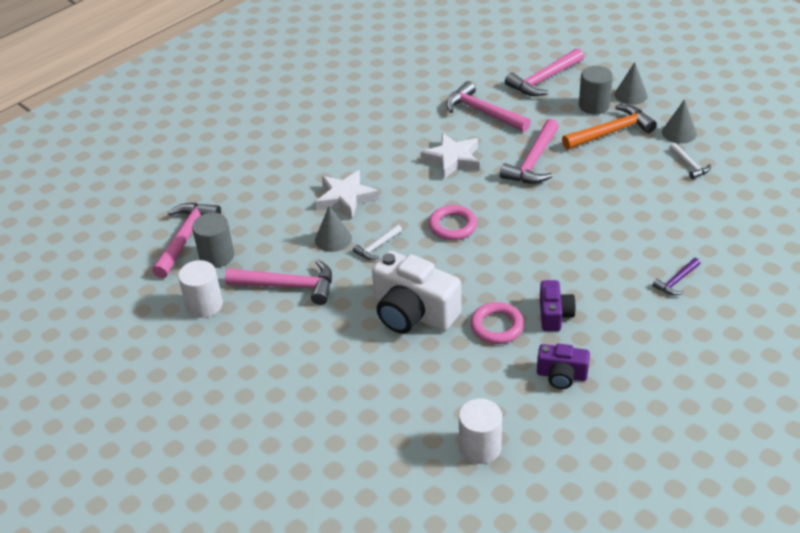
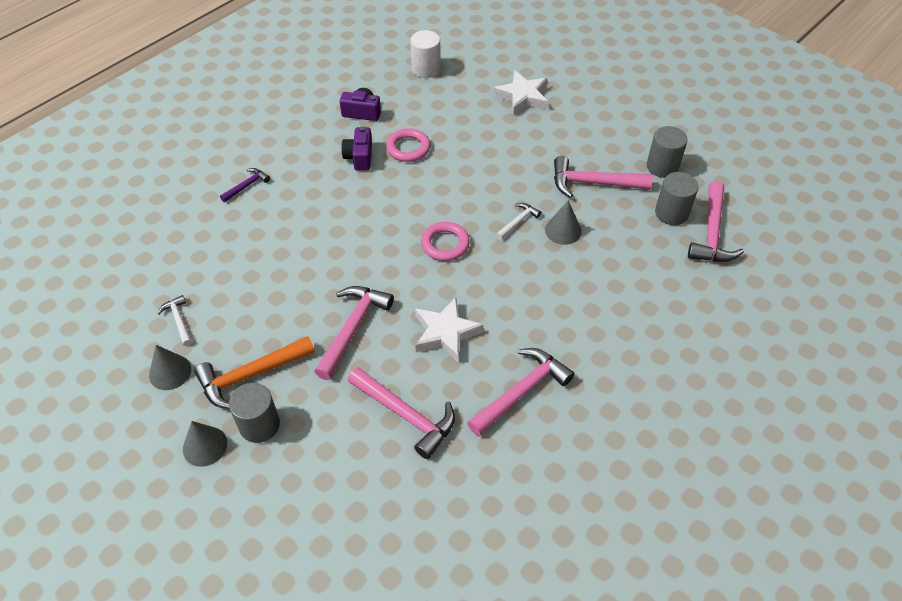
camera: 175 degrees right, 10 degrees up
(204, 305) = (662, 166): white cylinder -> grey cylinder
(346, 198) = (560, 279): white star -> white star (522, 97)
(413, 313) = (478, 159): white camera -> none
(544, 80) = (316, 483): pink hammer -> pink hammer (521, 391)

